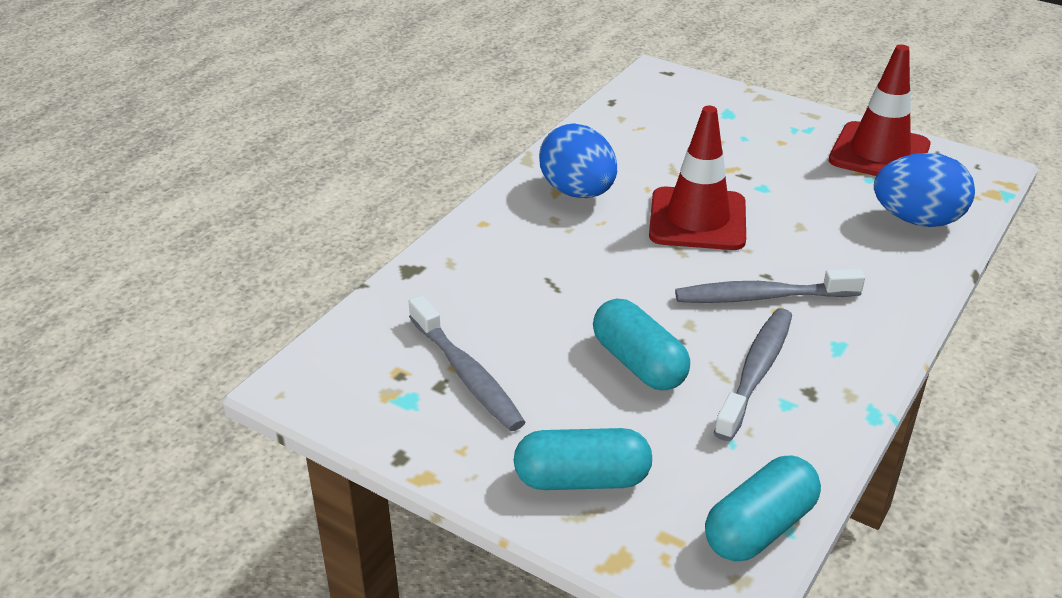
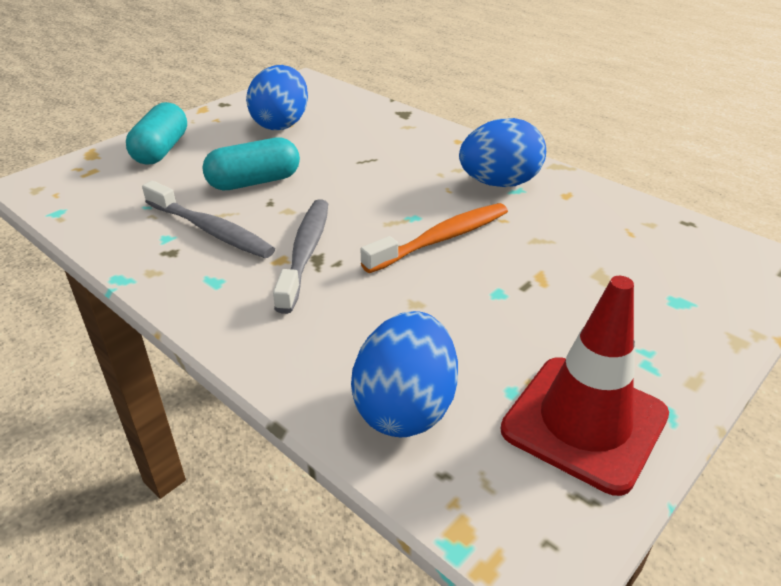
camera: 100 degrees right, 0 degrees up
(467, 374) = (281, 124): grey toothbrush -> blue egg
(697, 219) = (441, 239): red traffic cone -> orange toothbrush
(759, 527) = (65, 202): turquoise capsule -> none

